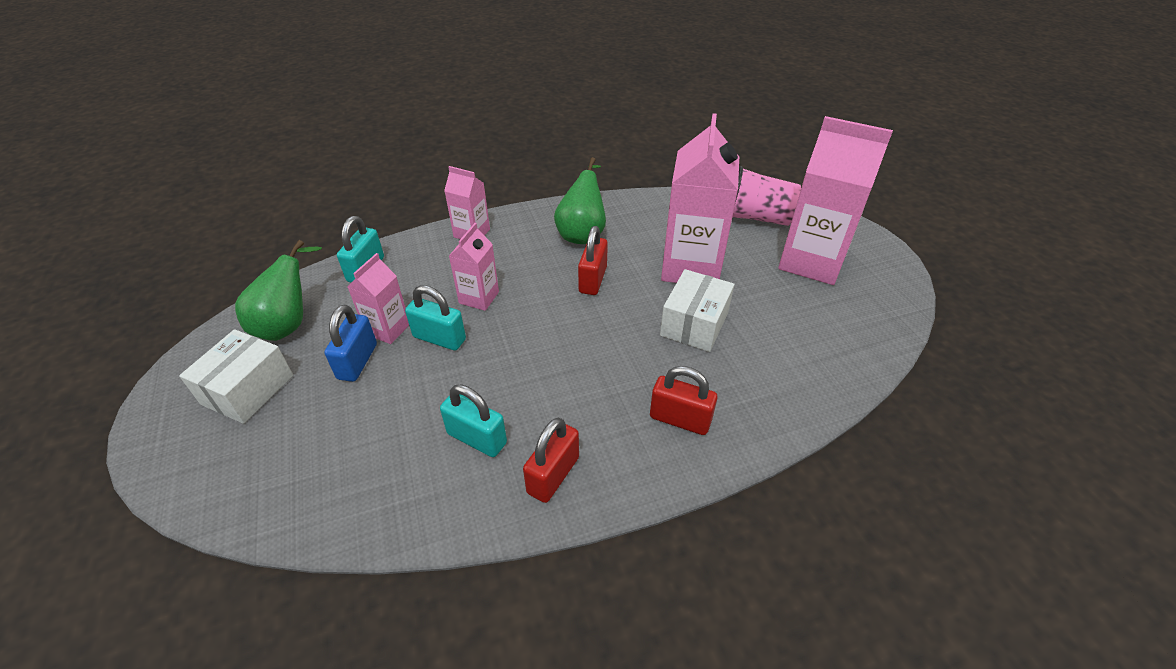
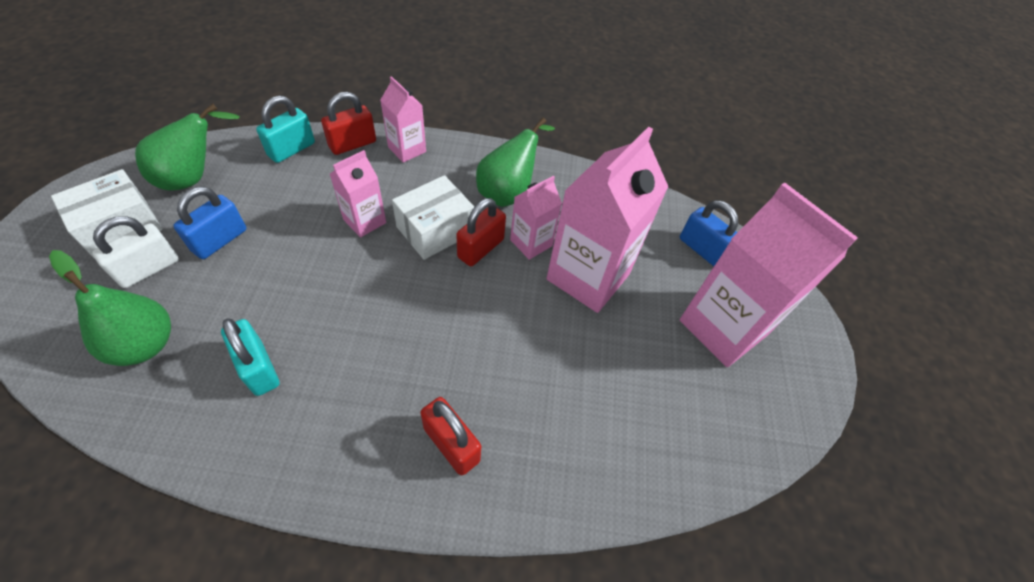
camera: 20 degrees right, 10 degrees up
(306, 409) = (149, 269): none -> white padlock
(355, 467) = (144, 345): none -> green pear
(388, 329) = (266, 219): pink carton -> pink carton (531, 243)
(439, 338) = (301, 248): turquoise padlock -> none
(553, 475) = (294, 442): red padlock -> red padlock (352, 144)
(694, 324) = (543, 343): white box -> white box (435, 230)
(758, 218) = (701, 249): pink cup -> blue padlock

